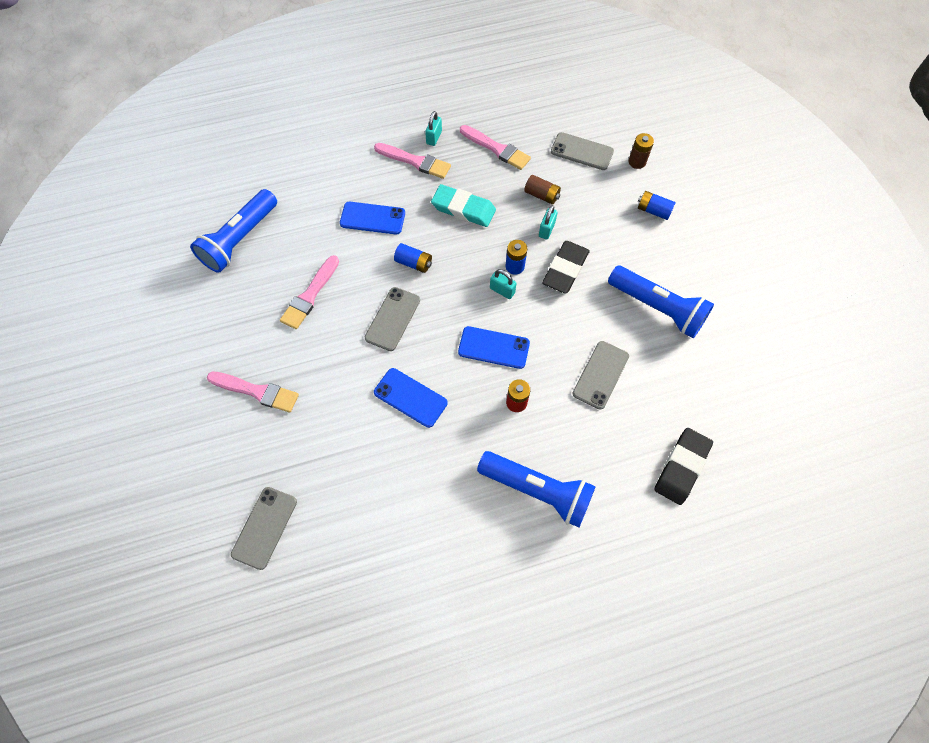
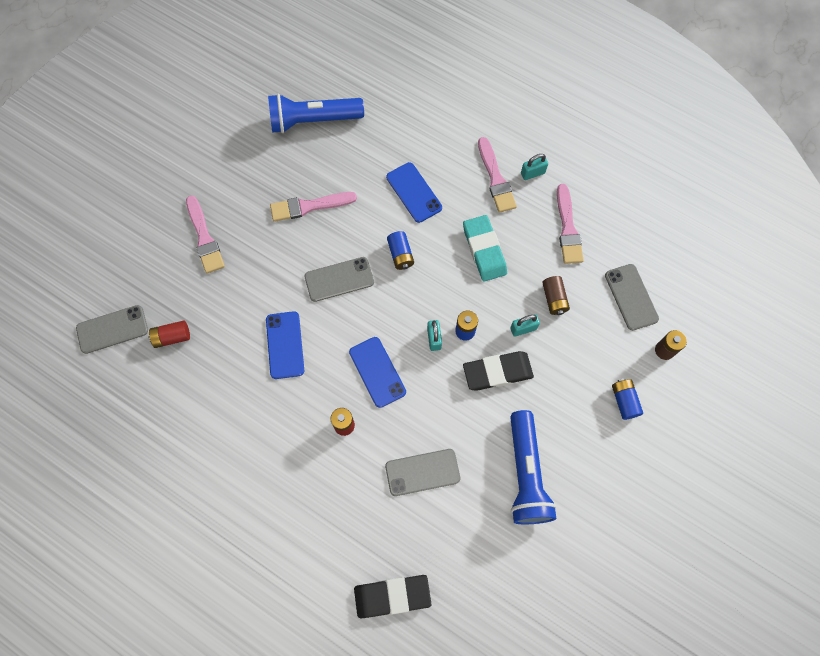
camera: 50 degrees right, 5 degrees up
(320, 481) = (172, 337): none -> red battery
(537, 491) = (283, 496): blue flashlight -> none

